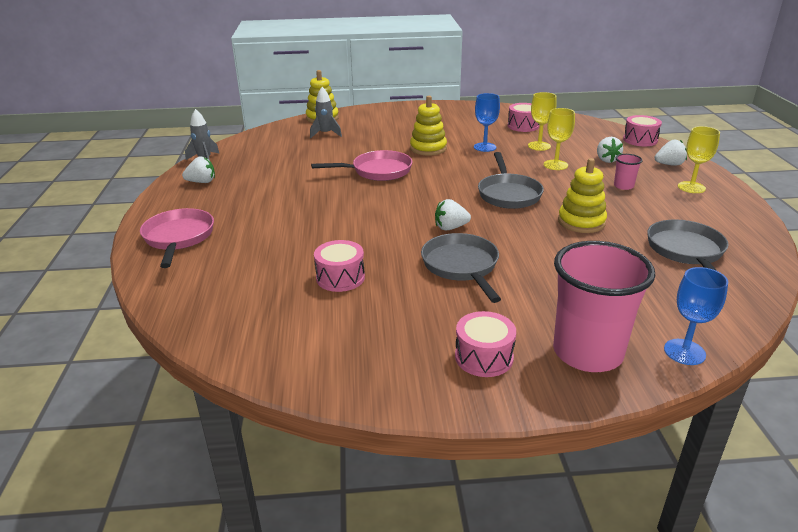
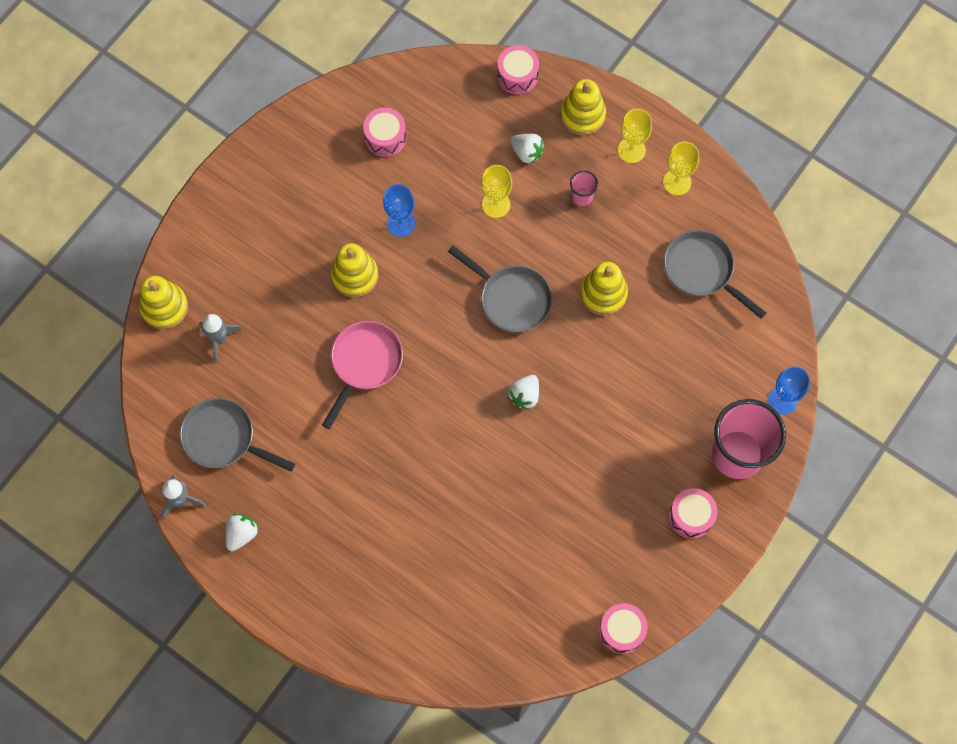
camera: 50 degrees left, 40 degrees up
(178, 238) = (351, 614): pink pan -> none
(340, 278) = (526, 533): pink drum -> pink drum (621, 630)
(461, 266) = (585, 438): grey pan -> grey pan (223, 438)
(539, 146) = (445, 174): yellow goblet -> yellow goblet (677, 182)
(669, 164) = (582, 115): white strawberry -> yellow stacking toy

